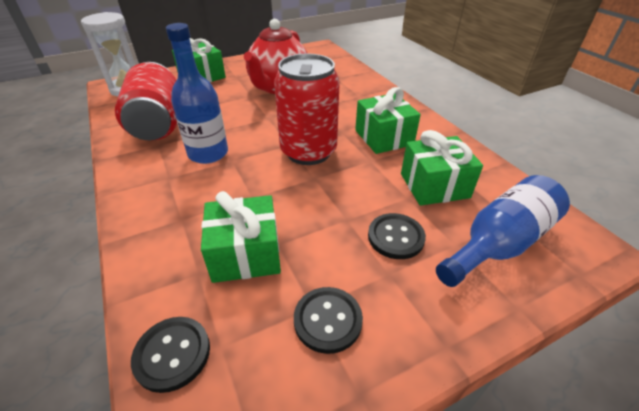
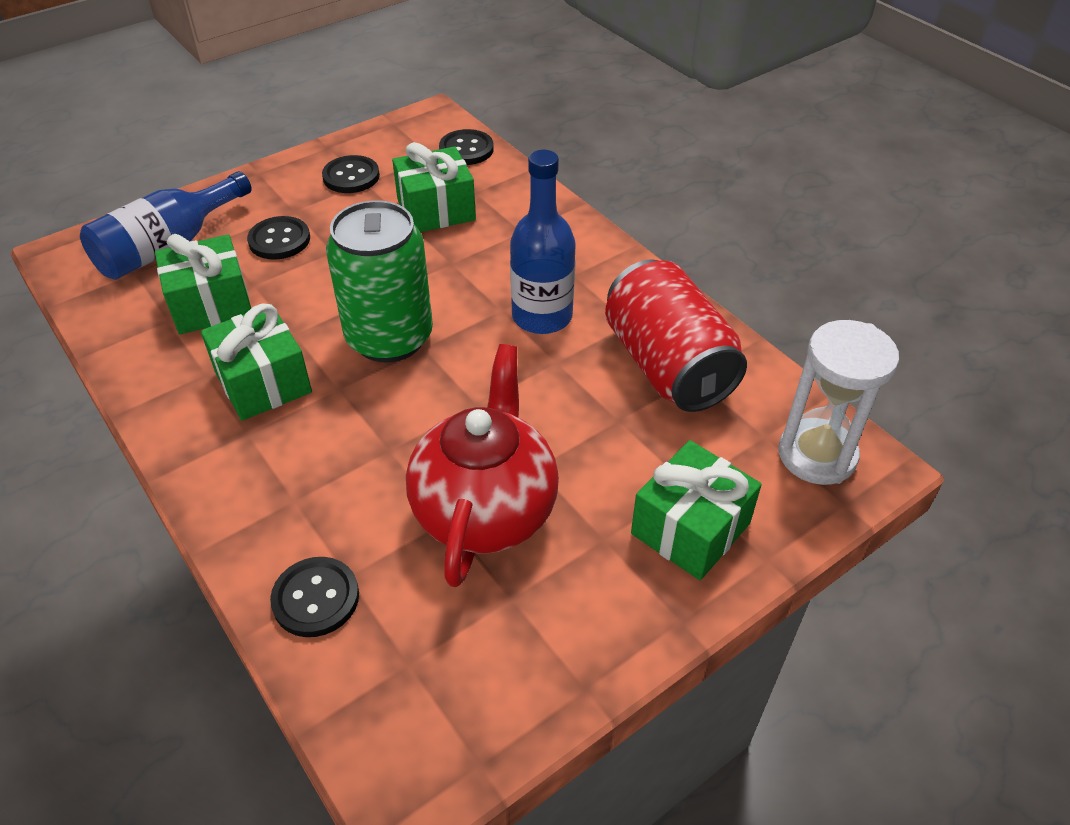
camera: 170 degrees right, 5 degrees up
(308, 152) = (389, 338): red can -> green can
(348, 74) = (316, 598): none -> black button

